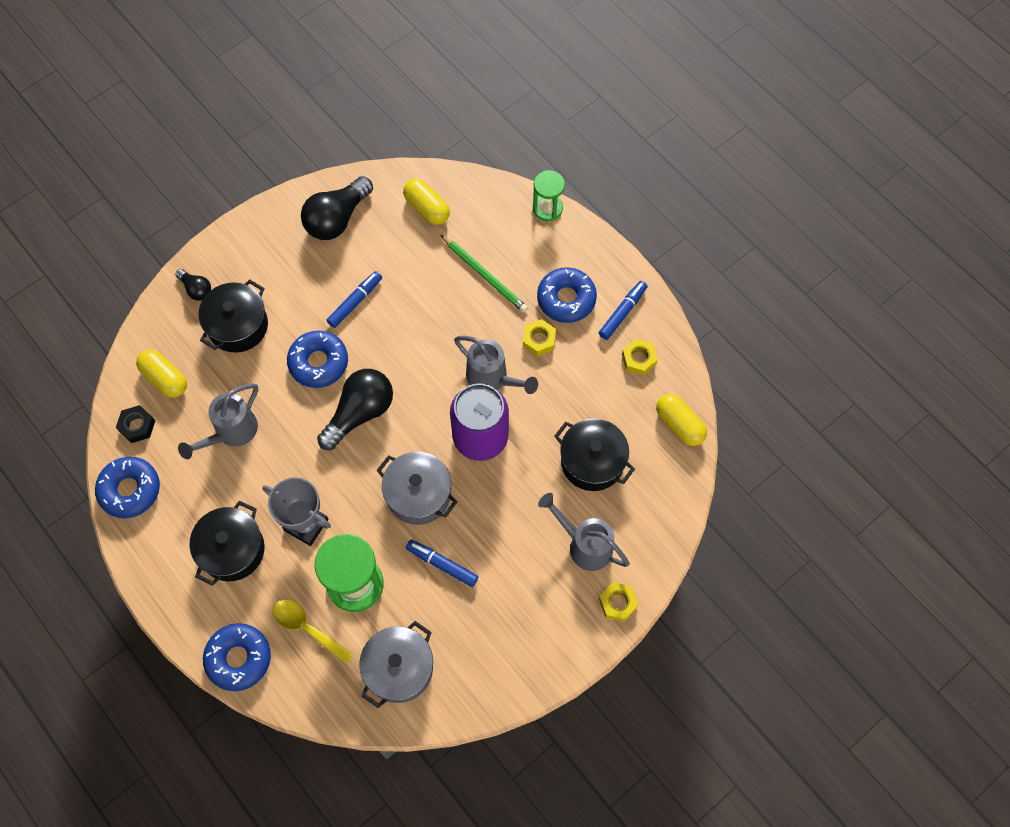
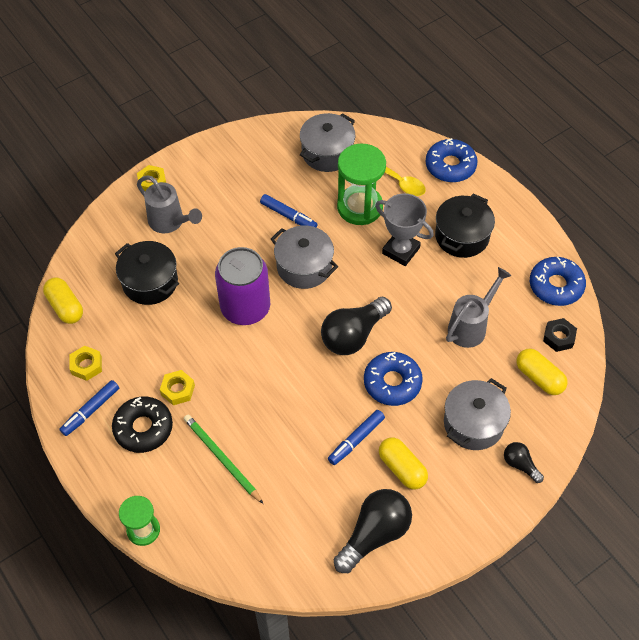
camera: 175 degrees left, 10 degrees down
(238, 326) = (473, 423): black pot -> grey pot
(427, 208) = (275, 540): yellow capsule -> yellow capsule (402, 468)
(492, 378) = (228, 357): grey watering can -> none
(566, 299) = (143, 428): blue donut -> black donut

